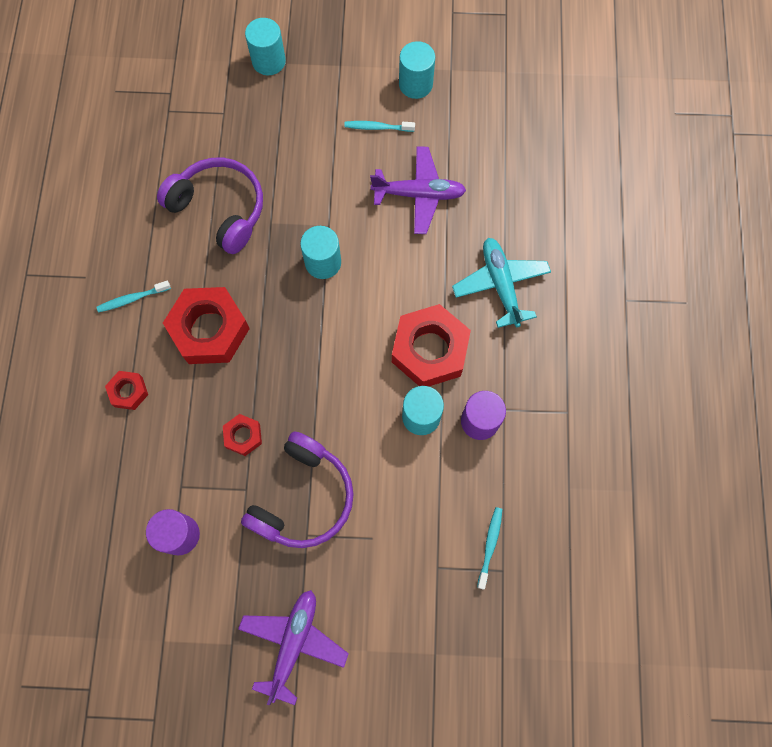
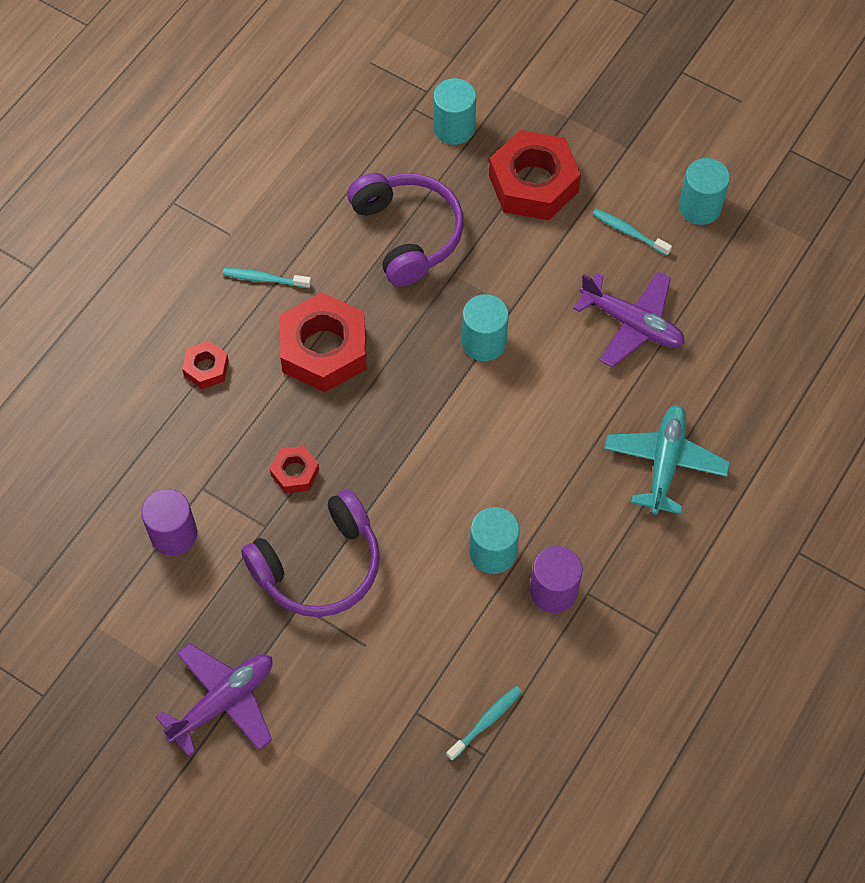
camera: 30 degrees right, 10 degrees down
(268, 61) = (551, 107): turquoise cylinder -> turquoise cylinder (454, 128)
(430, 350) = (544, 490): red nut -> red nut (533, 183)

